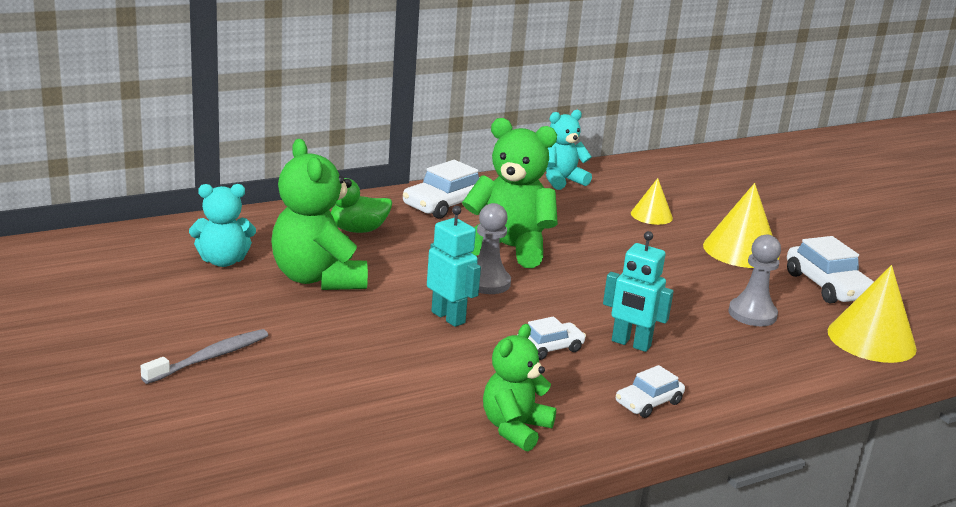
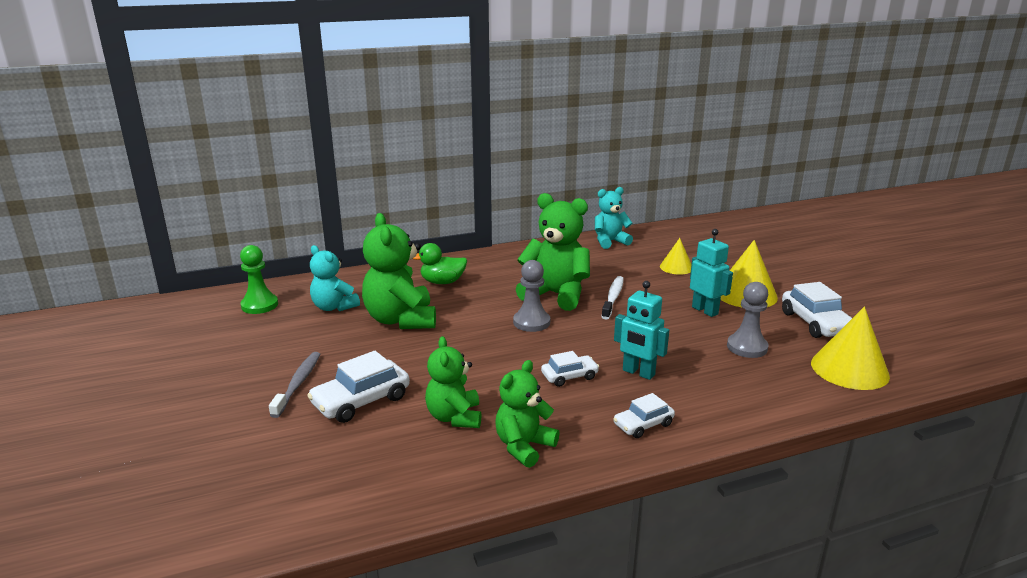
camera: 10 degrees right, 0 degrees up
(120, 257) = (259, 305): none -> green pawn
(210, 357) = (298, 384): grey toothbrush -> grey toothbrush turned 45 degrees counterclockwise
(223, 261) = (334, 307): turquoise teddy bear -> turquoise teddy bear turned 45 degrees clockwise
(422, 396) = (454, 417): none -> green teddy bear
(444, 205) = (514, 262): white car -> white car (361, 401)
(448, 317) = (493, 351): turquoise robot -> turquoise robot (705, 310)
(581, 253) = (613, 298): none -> white toothbrush

